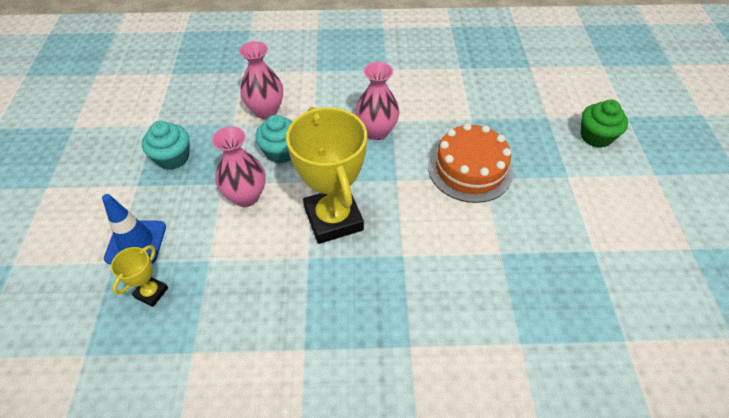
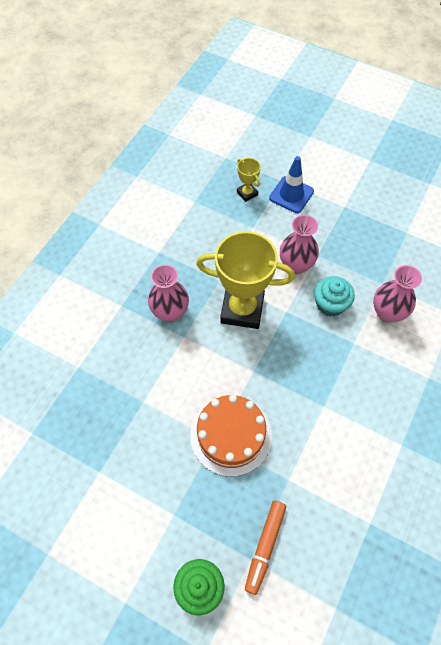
camera: 120 degrees right, 10 degrees up
(173, 158) = (362, 233): turquoise cupcake -> none
(376, 131) = (316, 386): pink vase -> pink vase (170, 312)
(531, 113) = (265, 546): none -> orange marker

